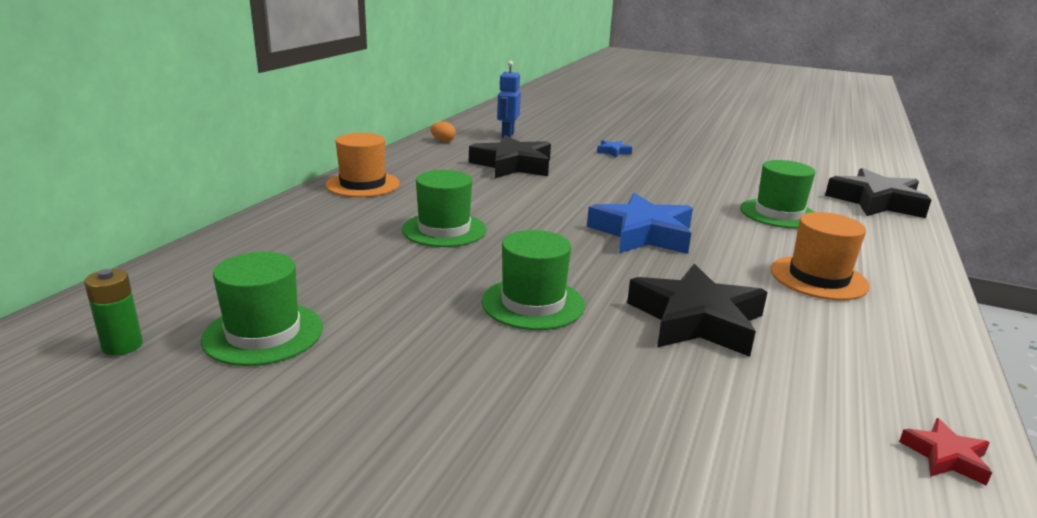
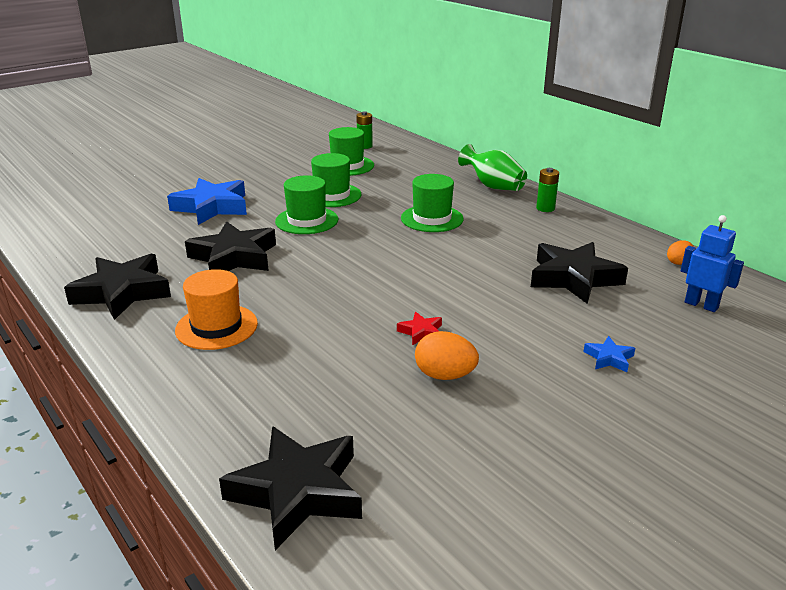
camera: 120 degrees right, 5 degrees up
(306, 213) = (493, 186): none -> green vase
(363, 184) = (545, 208): orange hat -> green battery
(642, 234) = (360, 285): blue star -> blue star (212, 207)
(709, 186) = (445, 375): none -> orange egg
(778, 213) = (336, 380): green hat -> green hat (332, 195)
(887, 365) = (122, 292): none -> black star
(945, 457) = (70, 268): red star -> red star (421, 332)

